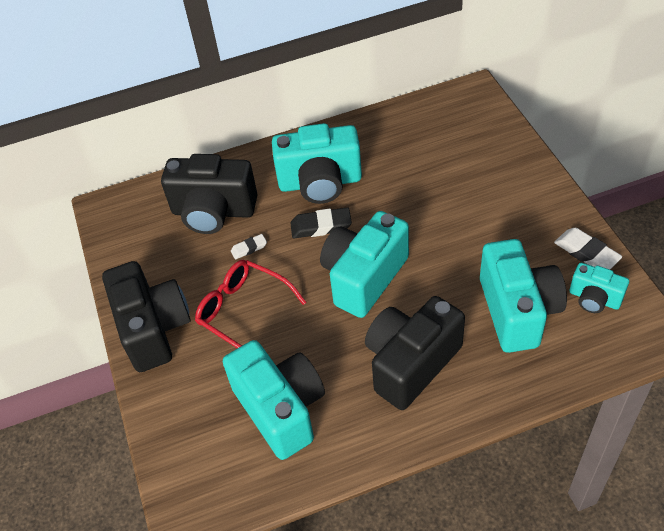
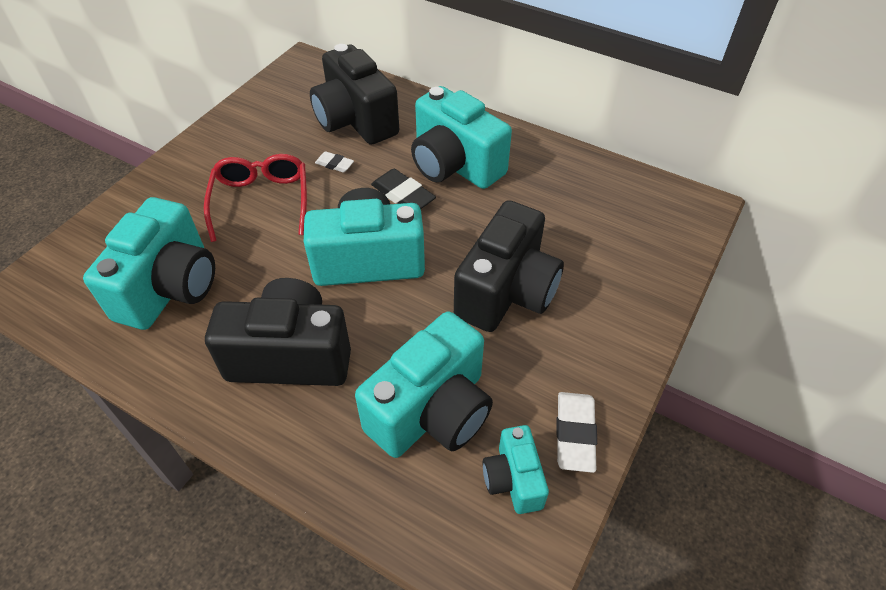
camera: 45 degrees right, 0 degrees up
(153, 329) = (200, 159): black camera -> black camera (507, 292)

